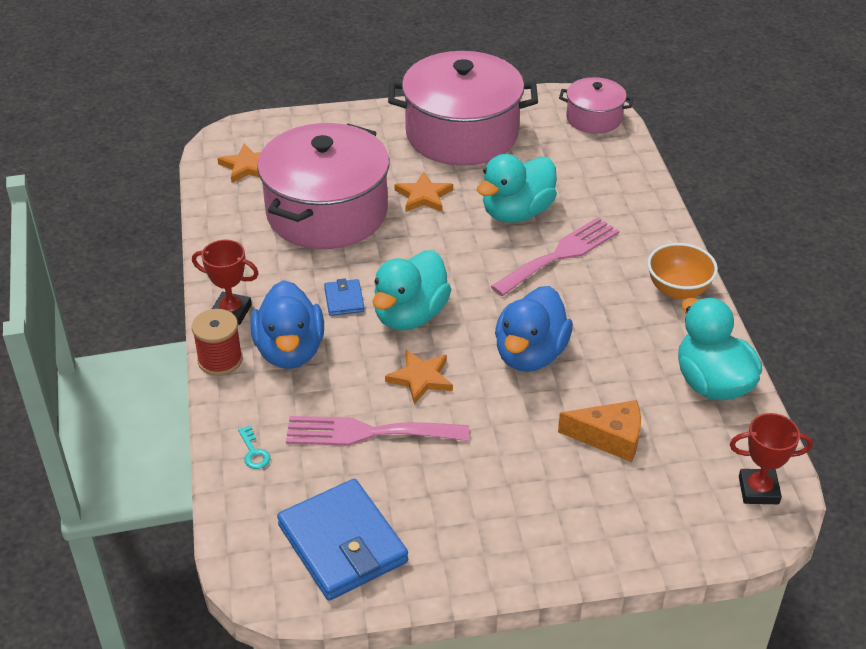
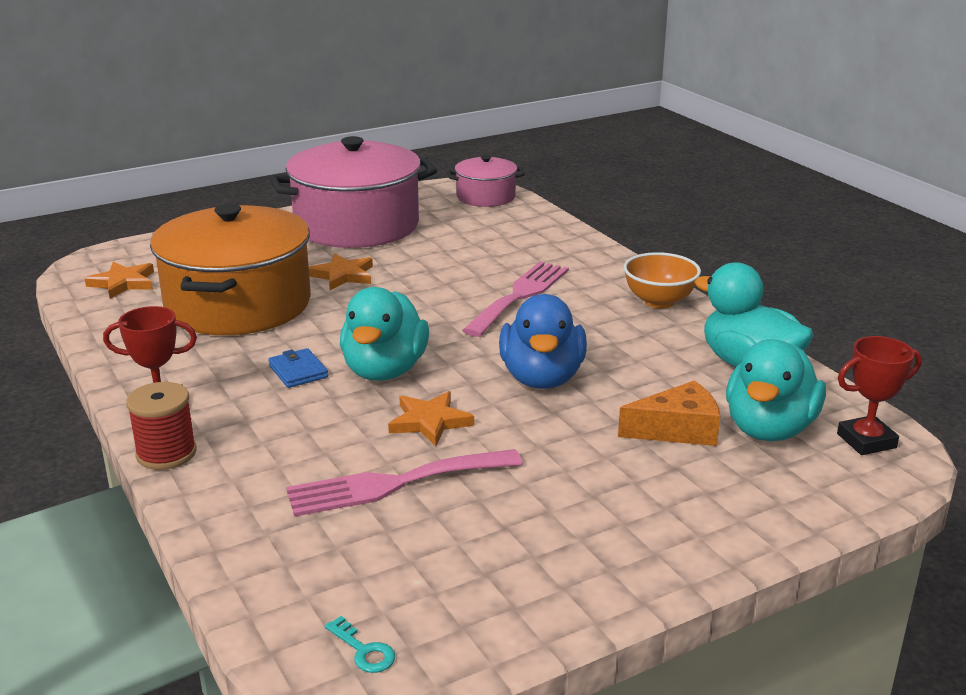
camera: 20 degrees left, 15 degrees down
(254, 452) = (255, 534): turquoise key -> turquoise key (364, 650)
(290, 351) = (254, 428): blue duck -> none
(327, 212) = (238, 304): pink pot -> orange pot
(342, 544) = (425, 602): blue wallet -> none
(516, 212) = (452, 272): turquoise duck -> turquoise duck (769, 429)

